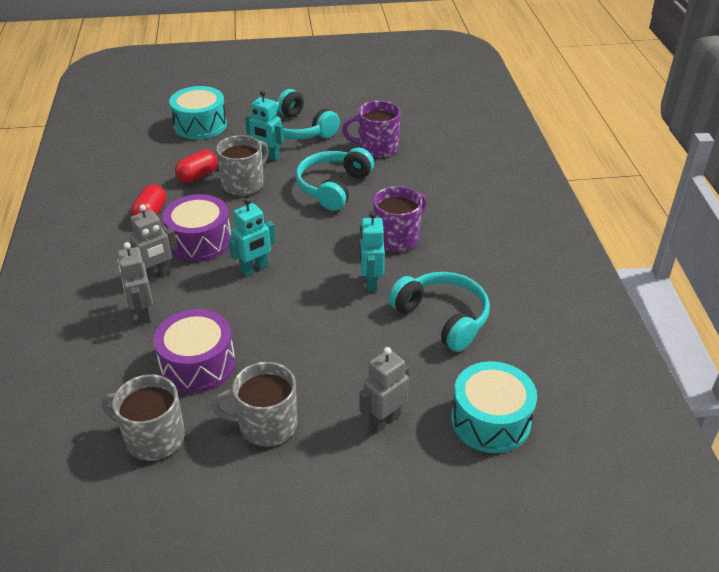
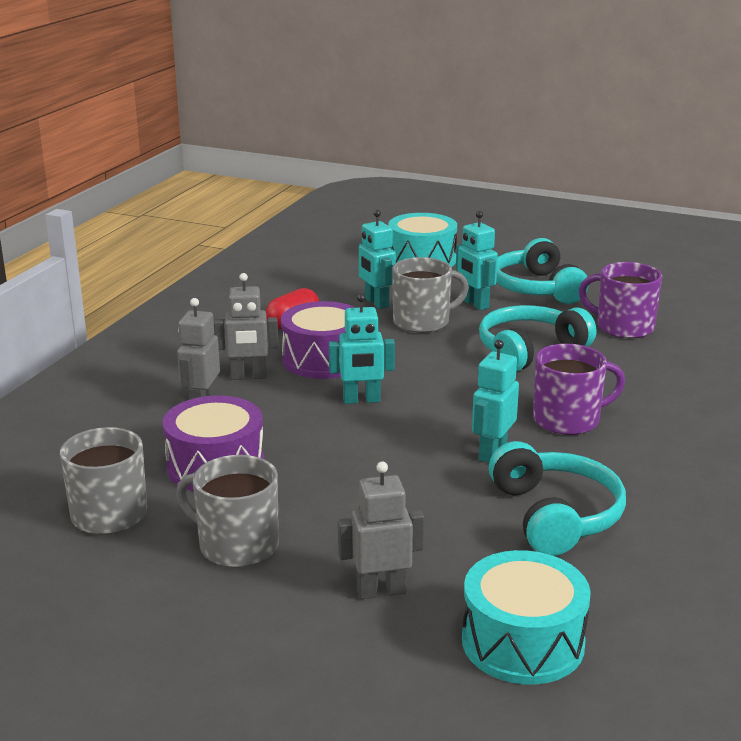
camera: 30 degrees right, 15 degrees down
(197, 176) = (376, 302): red capsule -> turquoise robot

